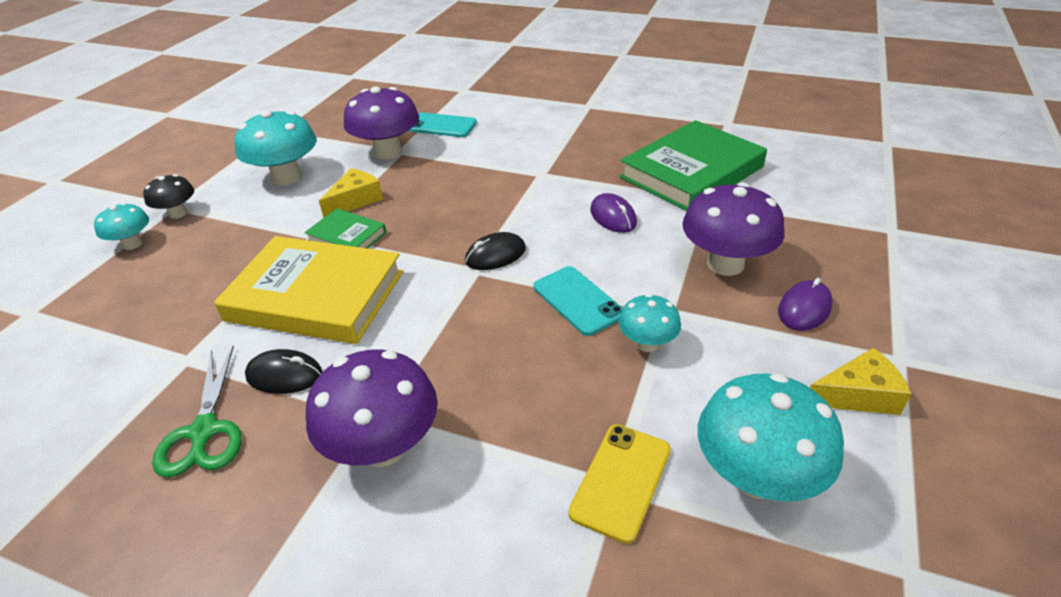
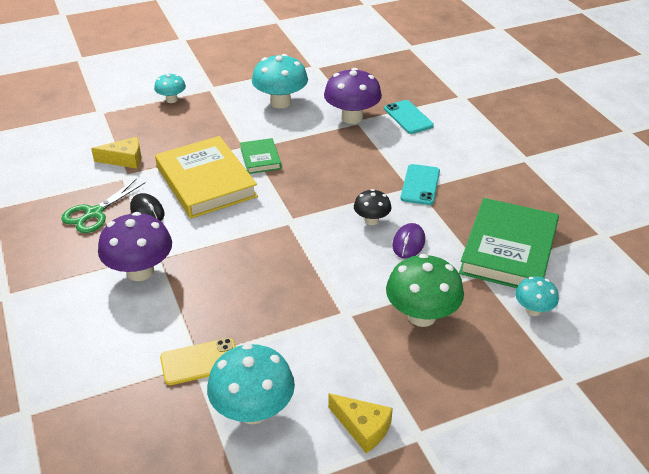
camera: 45 degrees right, 0 degrees up
(178, 213) = (208, 93): black mushroom -> black mushroom (371, 220)
(355, 200) = (293, 139): yellow cheese -> yellow cheese (124, 159)
(495, 255) = (312, 220): black mouse -> none
(578, 300) = (312, 273): turquoise phone -> turquoise phone (420, 185)
(647, 343) = (308, 320): turquoise mushroom -> turquoise mushroom (533, 310)
(691, 172) = (508, 250): green book -> green book turned 75 degrees counterclockwise
(725, 264) = (421, 316): purple mushroom -> green mushroom
(804, 309) = (419, 371): purple mouse -> none

